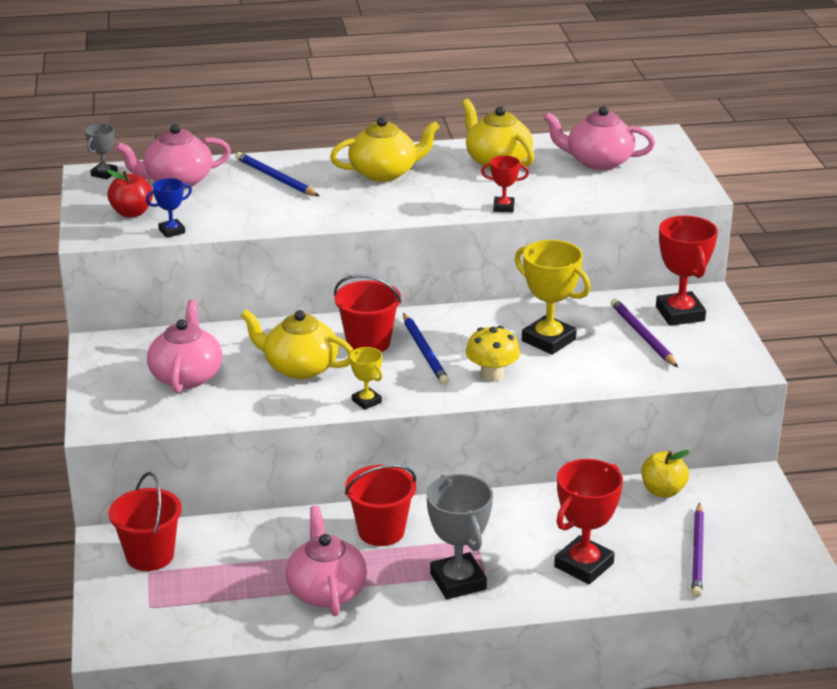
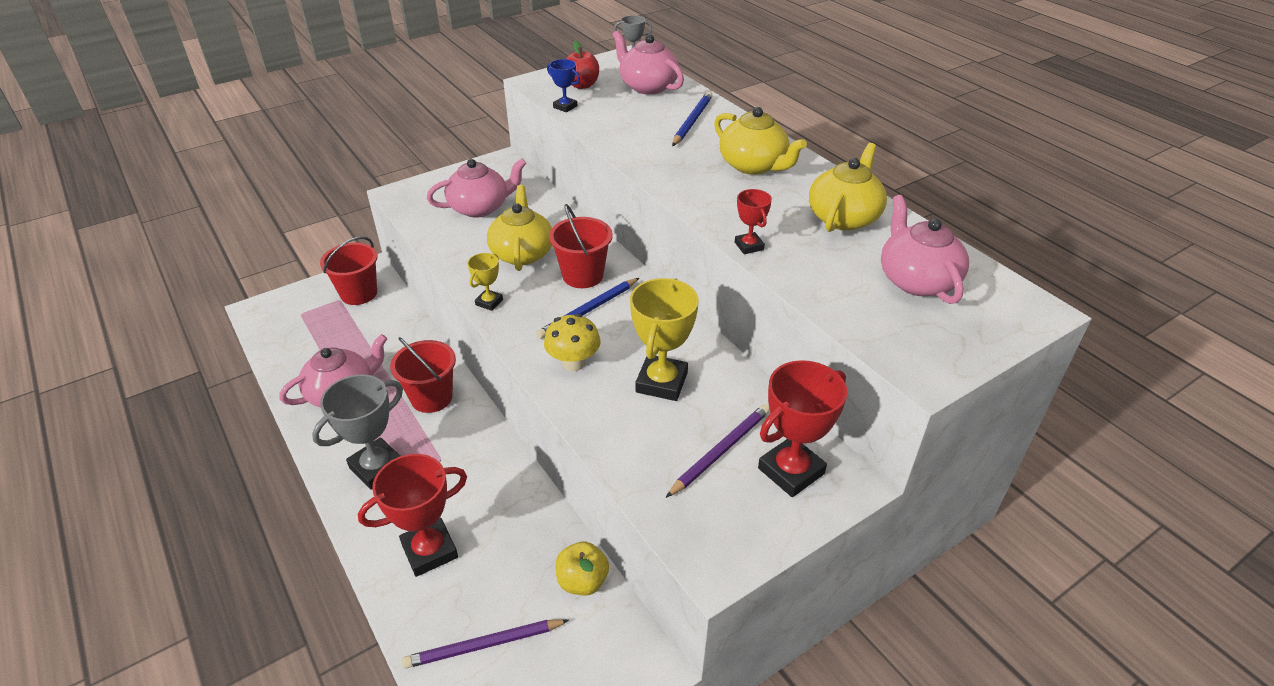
camera: 65 degrees right, 10 degrees up
(584, 565) = (429, 551): red trophy -> red trophy turned 45 degrees counterclockwise

